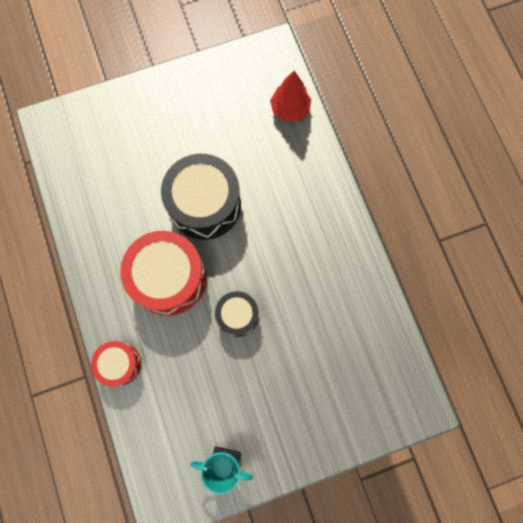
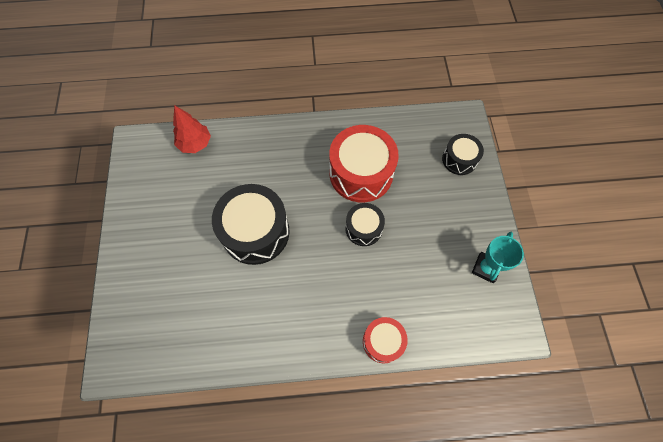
camera: 75 degrees left, 10 degrees down
(169, 278) = (314, 279): red drum -> red drum (361, 173)
(357, 410) = (459, 159): none -> black drum

